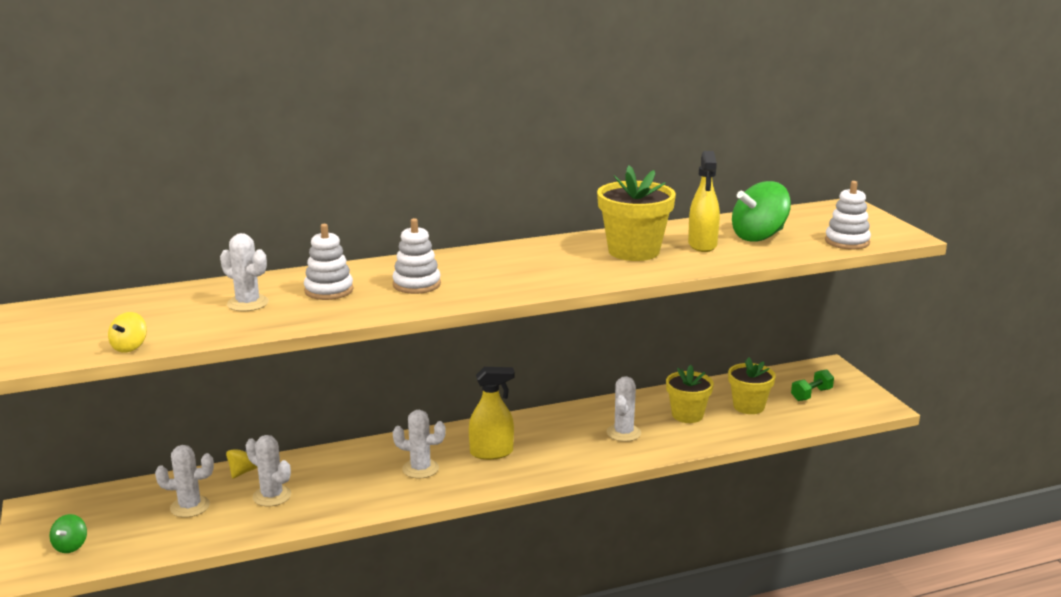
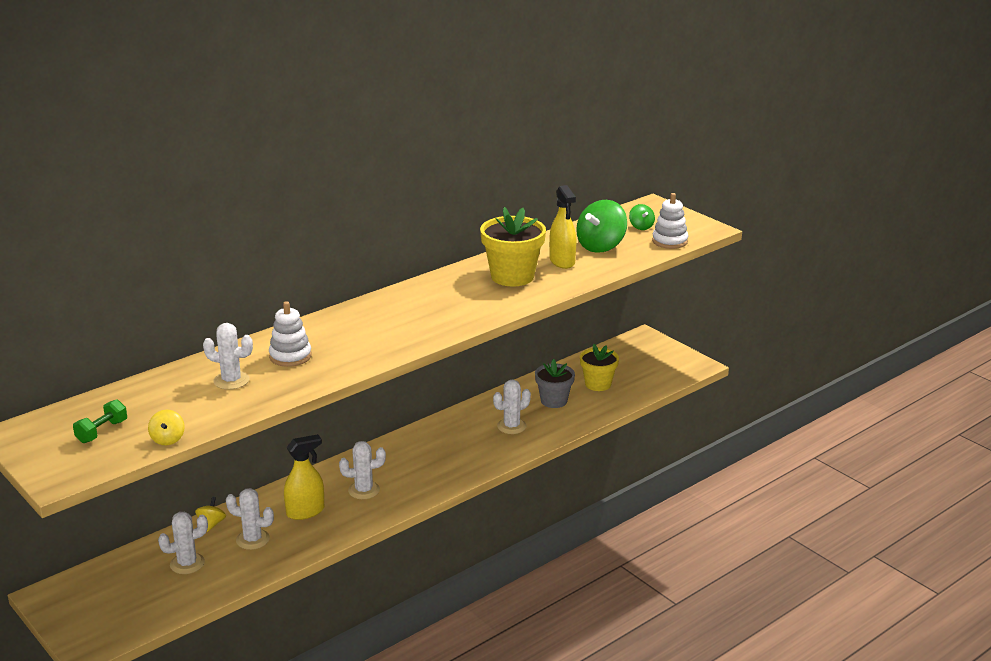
camera: 20 degrees left, 5 degrees up
(71, 546) = (107, 619): green spinning top -> green spinning top (641, 227)
(416, 284) = (359, 338): white stacking toy -> none
(491, 453) = (414, 464): yellow spray bottle -> yellow spray bottle (305, 511)
(623, 433) = (511, 426): white cactus -> white cactus turned 60 degrees clockwise
(687, 415) = (554, 401): yellow flower pot -> grey flower pot
(811, 395) = (641, 365): green dumbbell -> green dumbbell (102, 432)

